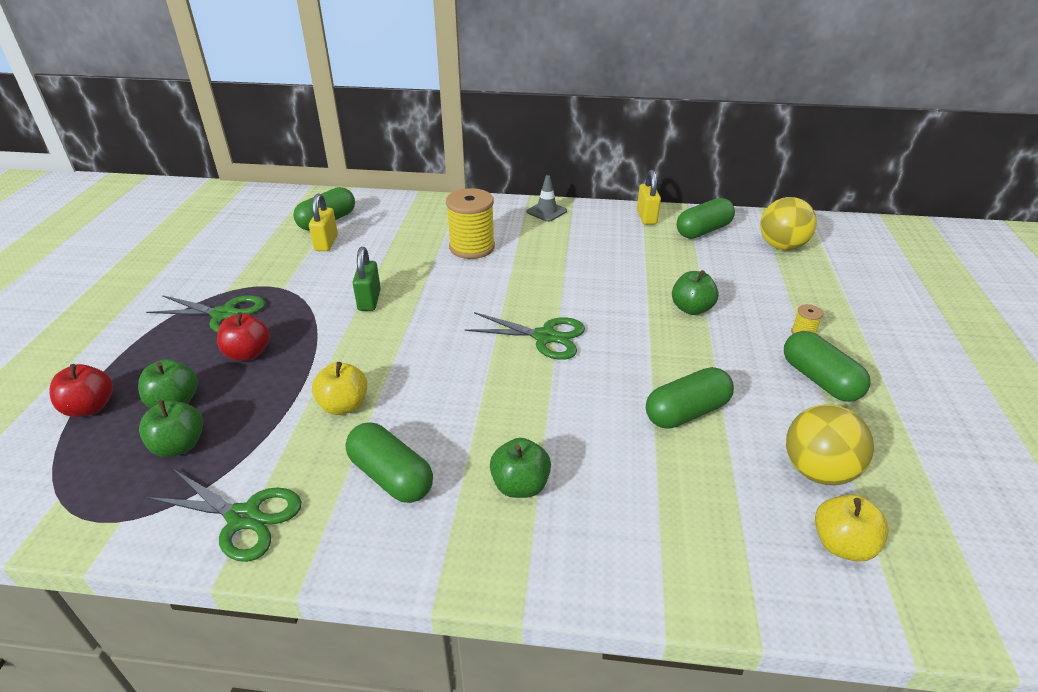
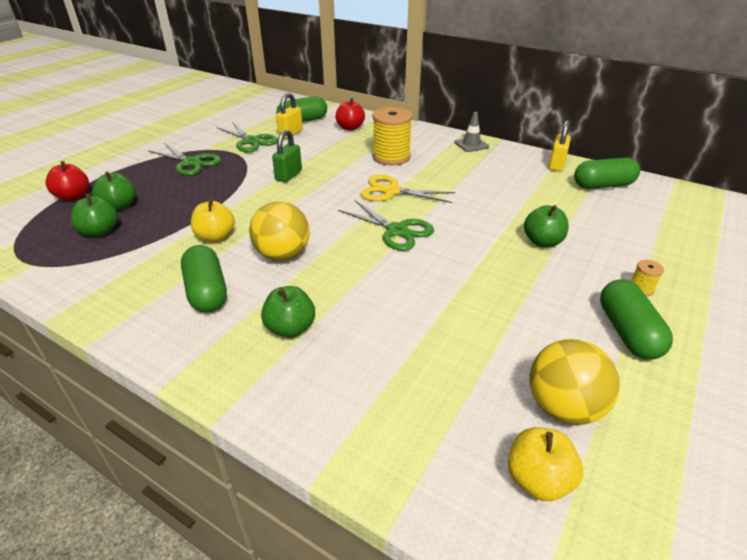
camera: 25 degrees right, 0 degrees up
(243, 518) = (97, 286): green scissors -> green scissors (251, 141)
(248, 354) = (185, 189): red apple -> red apple (350, 128)
(504, 290) = (391, 191): none -> yellow scissors
(686, 412) = (472, 319): green capsule -> none
(781, 246) = (674, 214): yellow ball -> yellow ball (283, 255)

